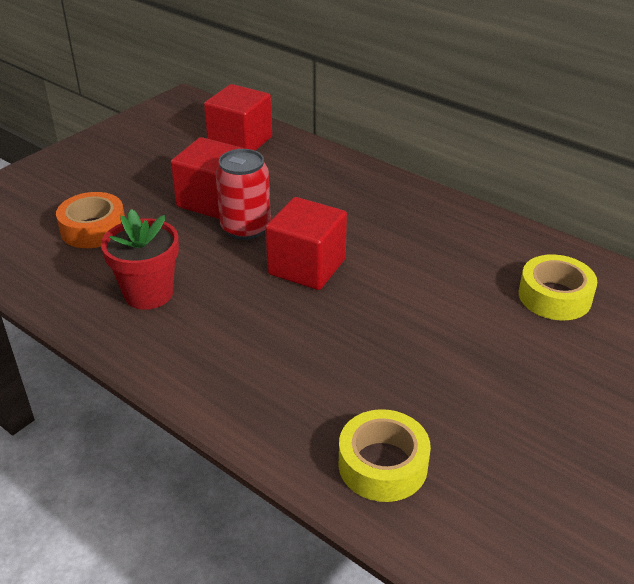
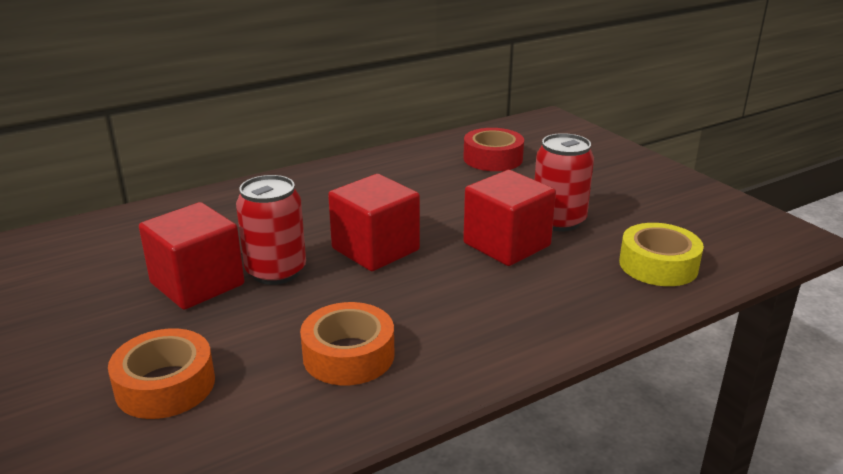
camera: 70 degrees left, 10 degrees down
(148, 294) = (348, 355): red flower pot -> orange tape
(240, 141) = (88, 245): red cube -> red cube (506, 244)
(436, 372) = (558, 221): none -> red can
(554, 296) = (493, 158): yellow tape -> red tape

